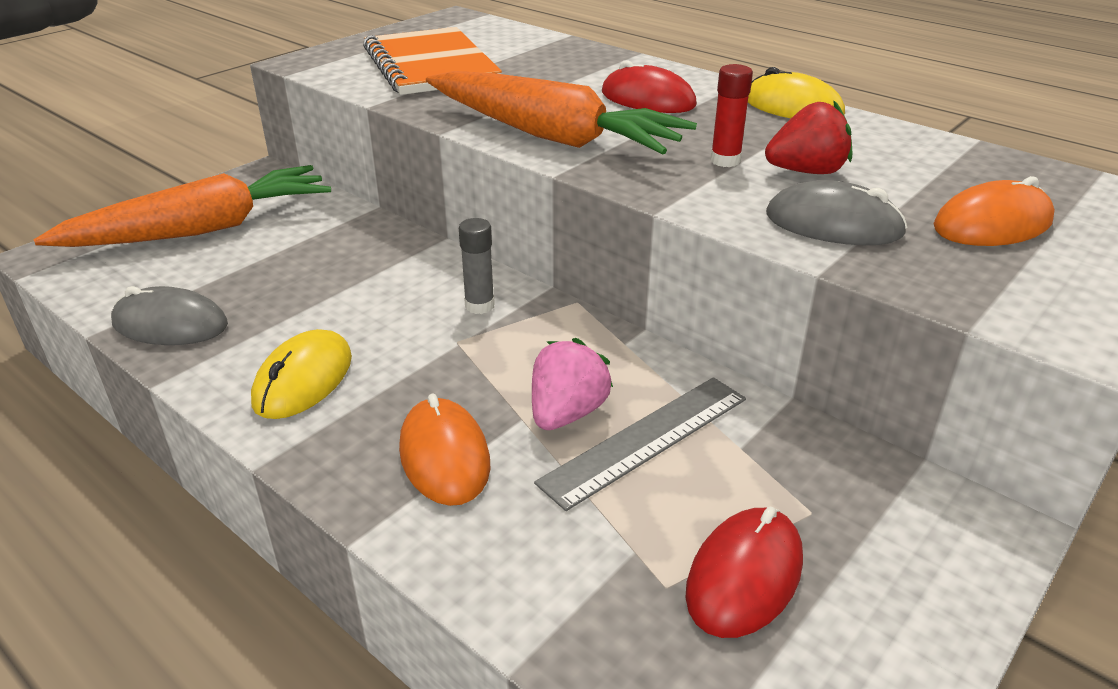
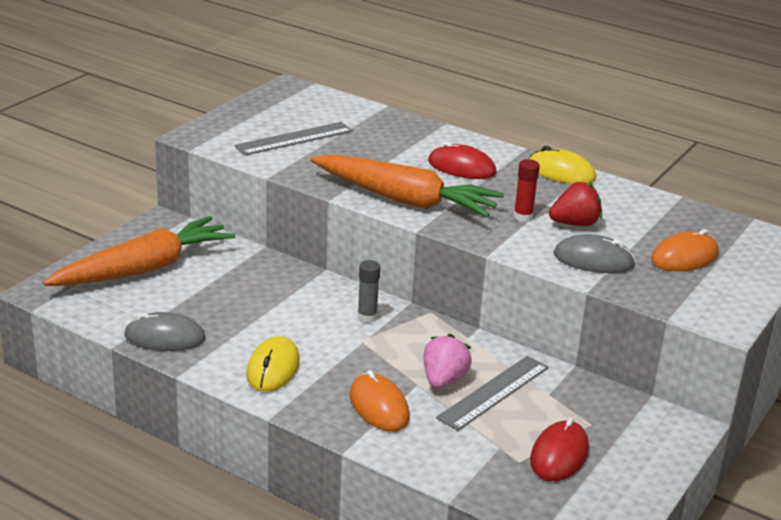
camera: 10 degrees left, 5 degrees down
(430, 65) = (294, 138): orange notebook -> grey ruler

